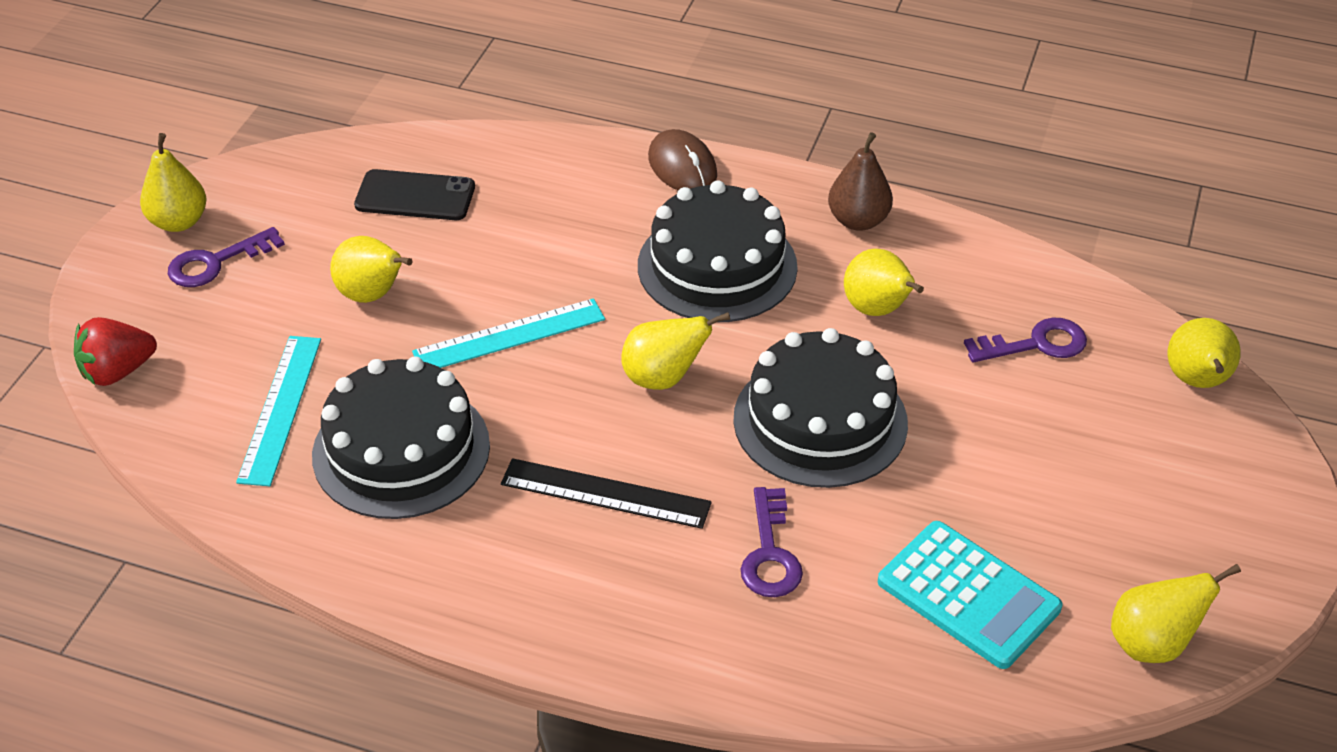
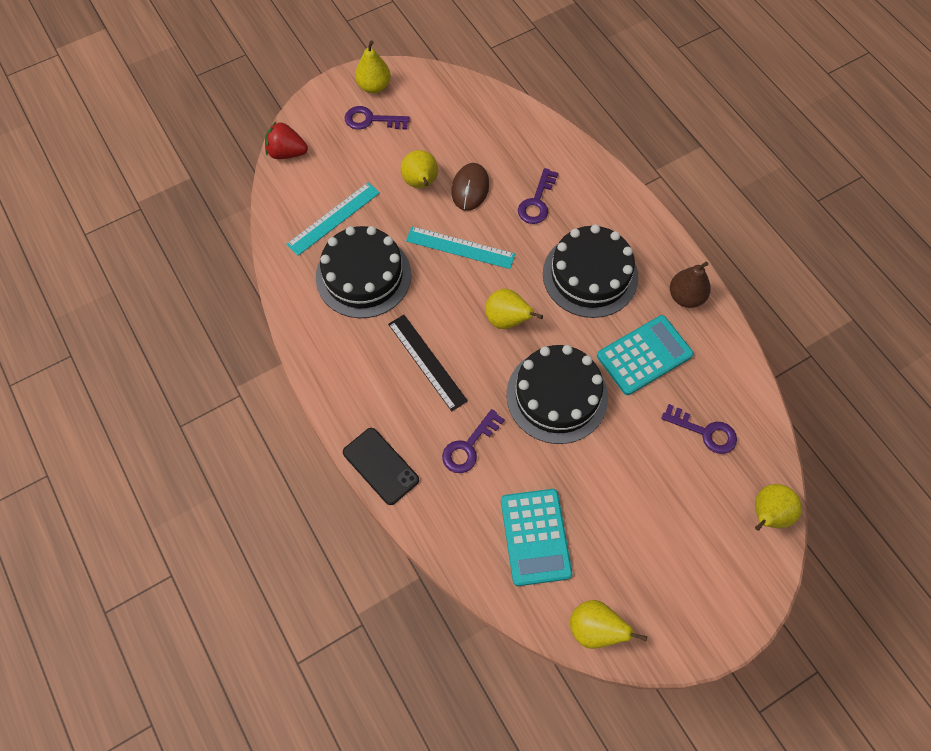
camera: 40 degrees right, 20 degrees up
(415, 196) = (486, 139): black phone -> black phone (380, 466)
(560, 227) = (537, 202): none -> purple key
(682, 166) = (628, 205): brown mouse -> brown mouse (470, 188)
(877, 310) = (644, 355): yellow pear -> turquoise calculator

